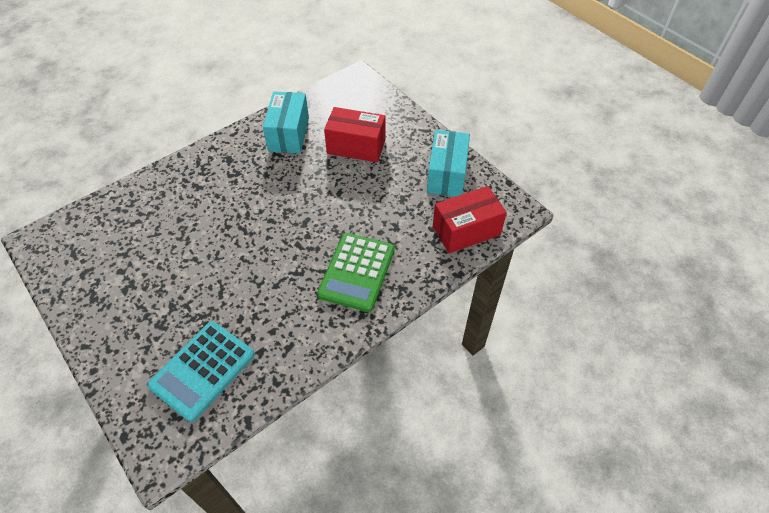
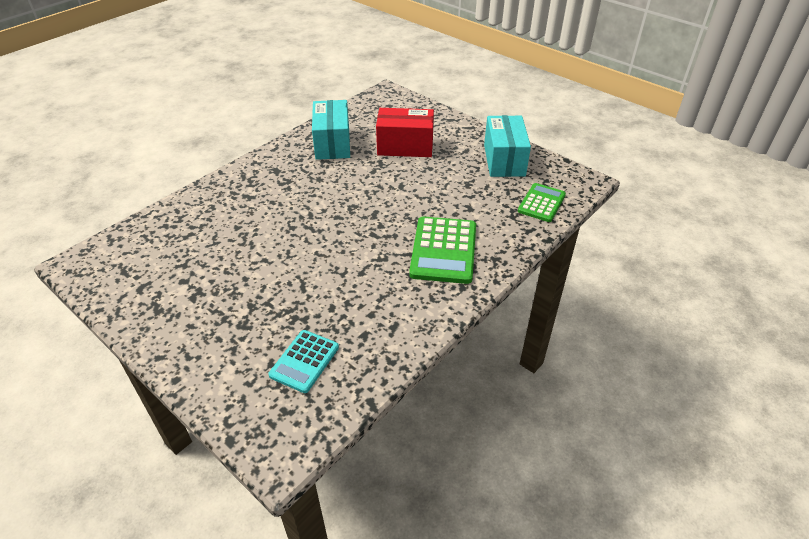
camera: 10 degrees left, 10 degrees down
(202, 370) = (304, 361): turquoise calculator -> turquoise calculator, size x0.63
(466, 231) = (541, 203): red box -> green calculator

